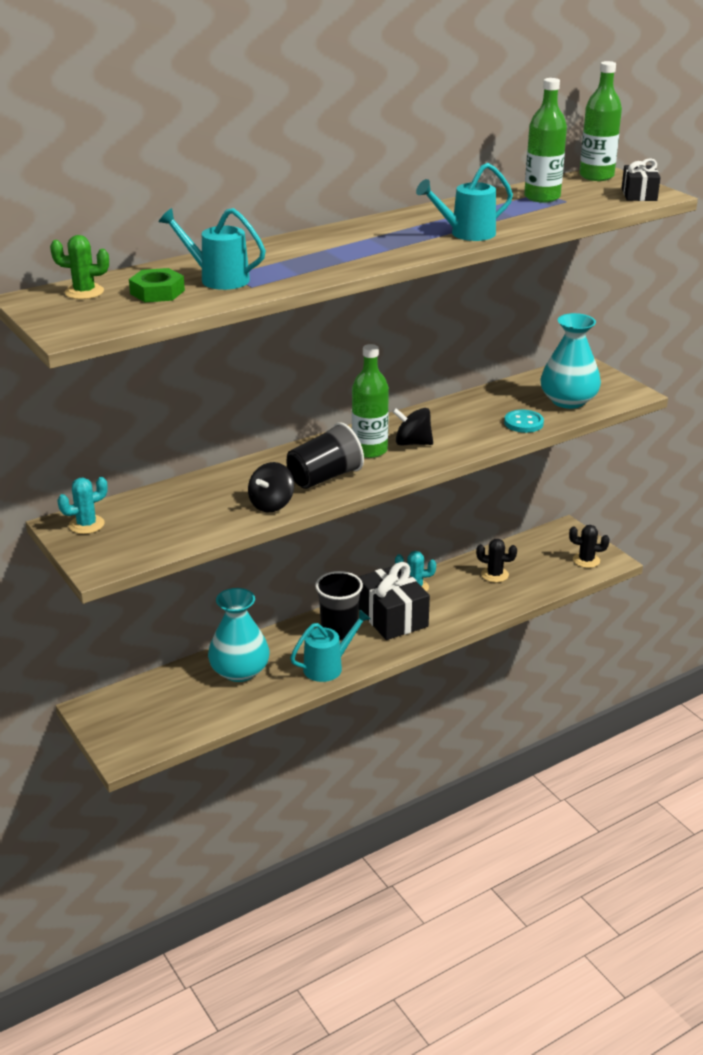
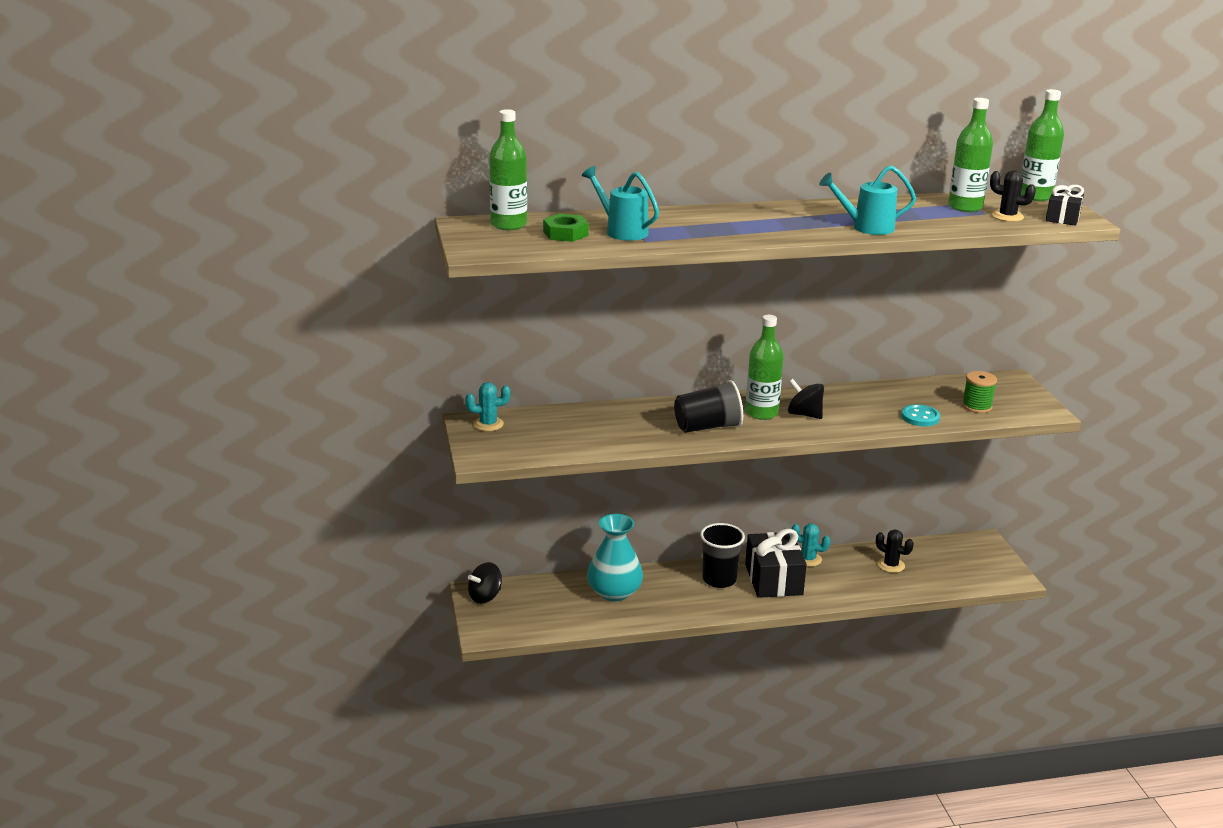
camera: 20 degrees right, 5 degrees down
(84, 292) = (508, 225): green cactus -> green bottle
(271, 504) = (649, 439): black spinning top -> black spinning top (485, 596)
(328, 666) = (694, 607): turquoise watering can -> none
(568, 401) = (977, 406): turquoise vase -> green spool
(586, 560) = (989, 572): black cactus -> black cactus (1007, 216)

